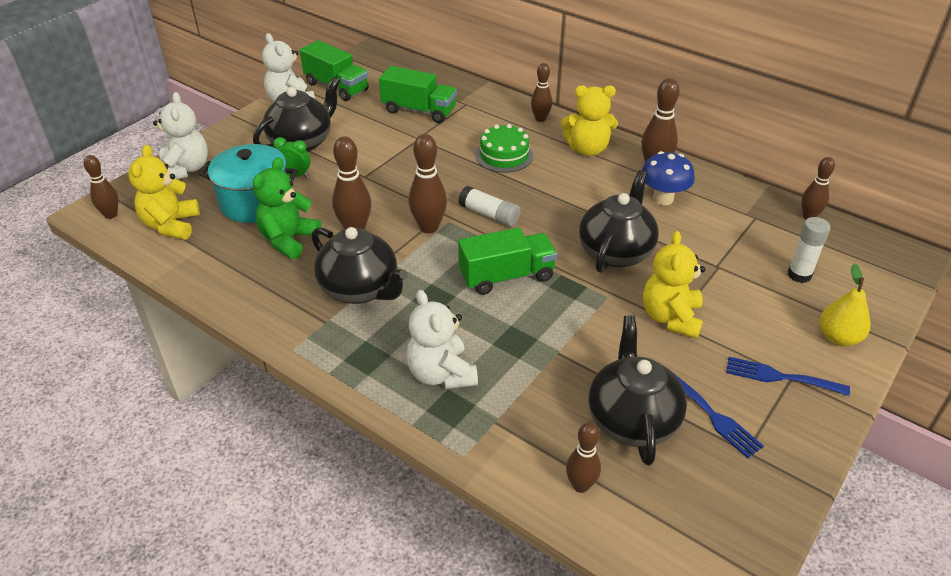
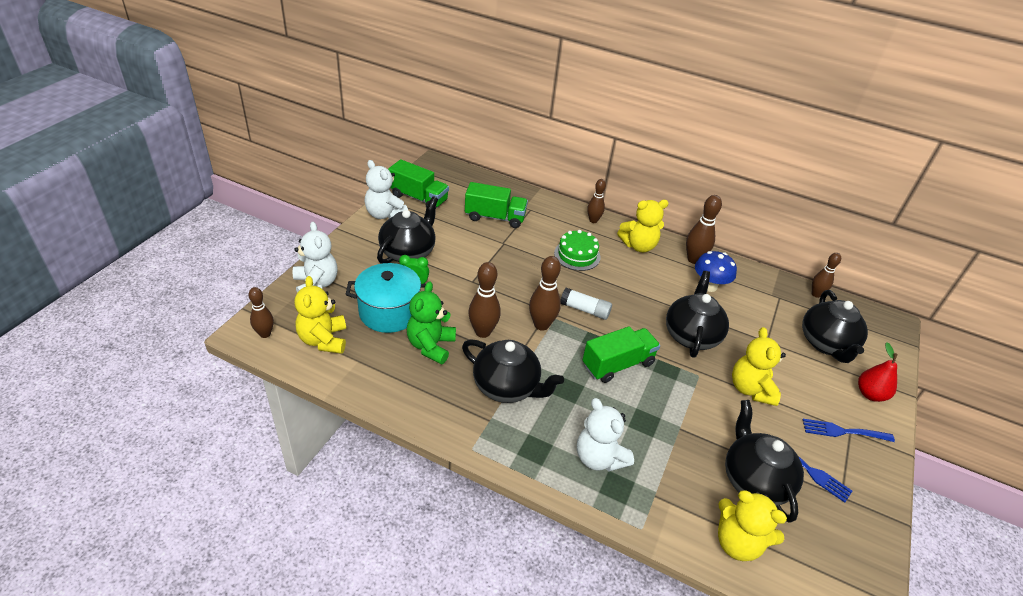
camera: 15 degrees left, 0 degrees up
(580, 485) = (737, 542): brown bowling pin -> yellow teddy bear
(799, 275) = (826, 344): white glue stick -> black teapot
(838, 338) = (870, 394): yellow pear -> red pear

